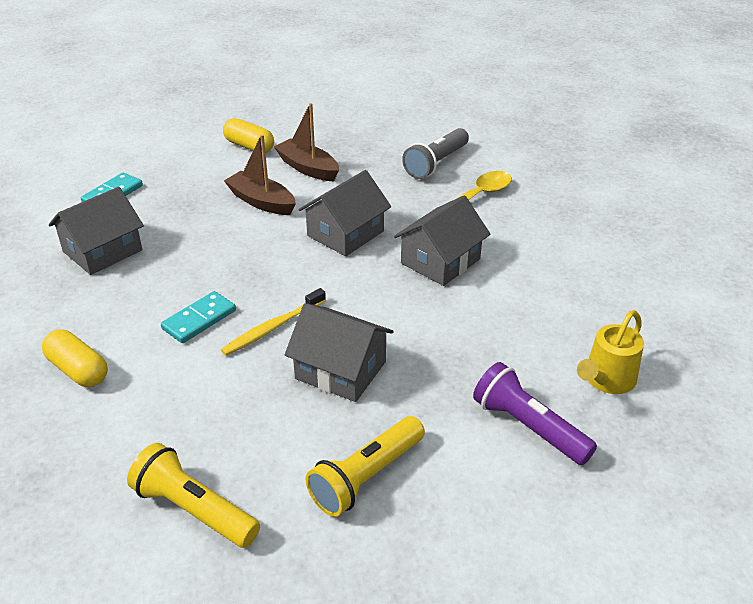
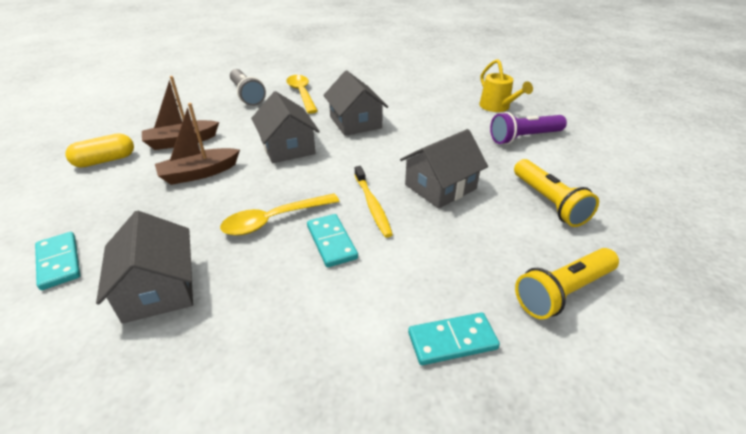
camera: 65 degrees left, 0 degrees up
(78, 370) = (347, 342): yellow capsule -> none
(98, 435) = (452, 341): none -> turquoise domino
(214, 273) = (274, 220): none -> yellow spoon

